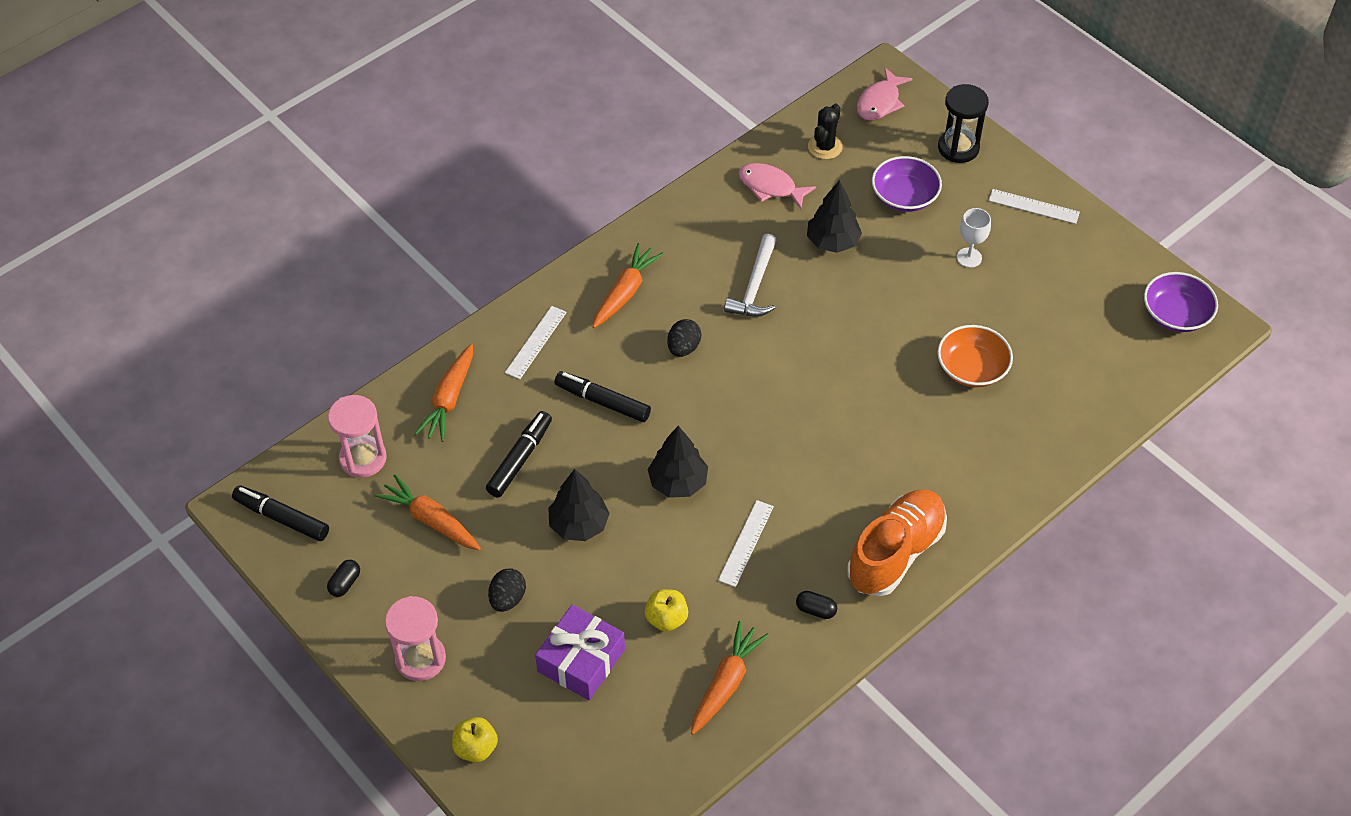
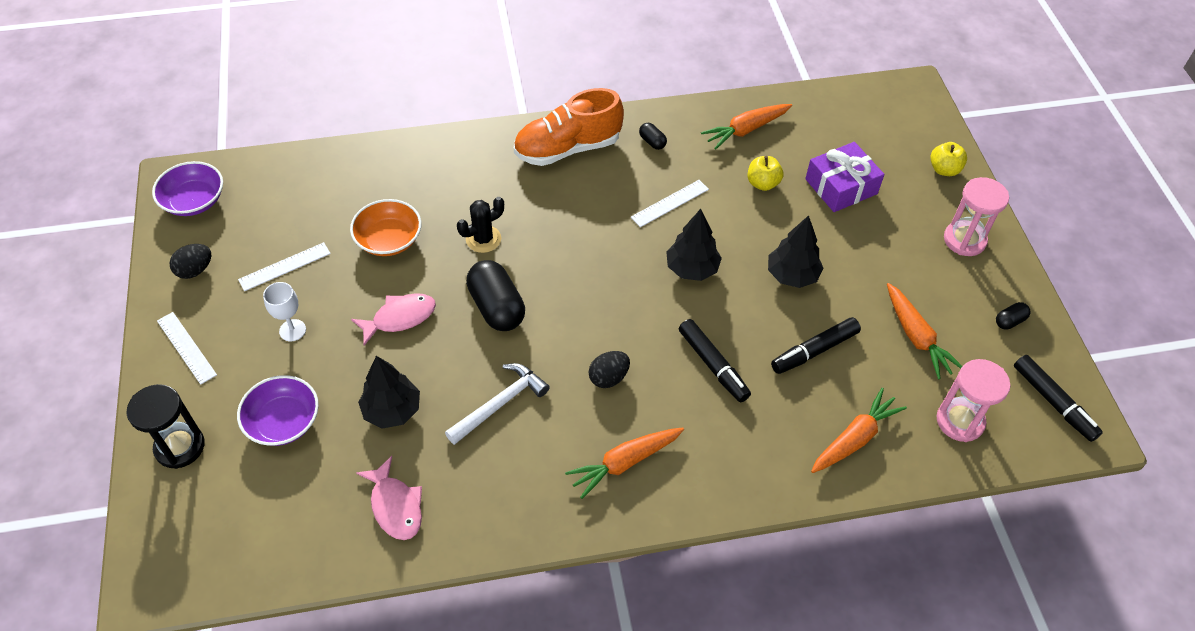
camera: 150 degrees left, 0 degrees up
(507, 599) = (877, 249): black egg -> black egg (195, 270)
(536, 342) = (742, 455): white ruler -> white ruler (284, 266)
(823, 358) = (497, 307): none -> black capsule
(825, 147) = (300, 525): black cactus -> black cactus (483, 239)
(880, 102) = (192, 550): pink fish -> pink fish (400, 318)

